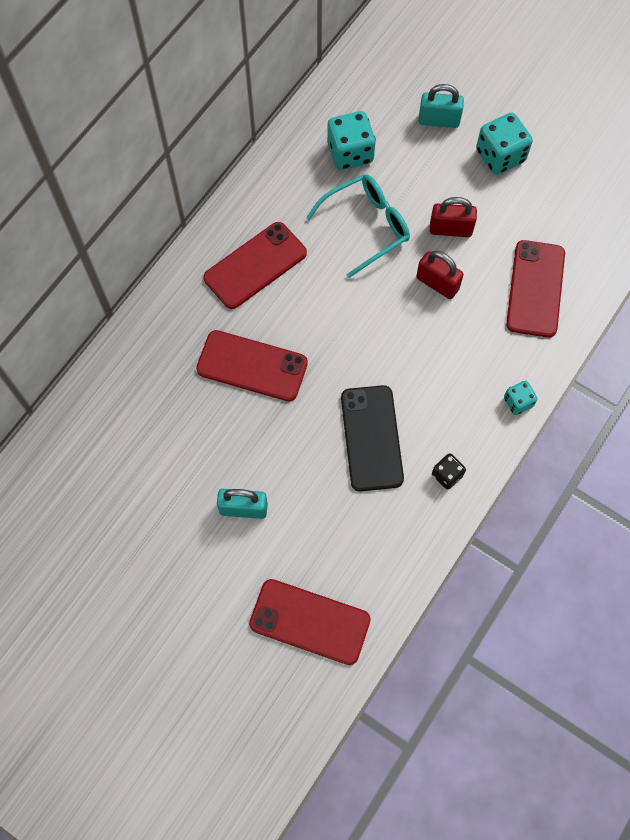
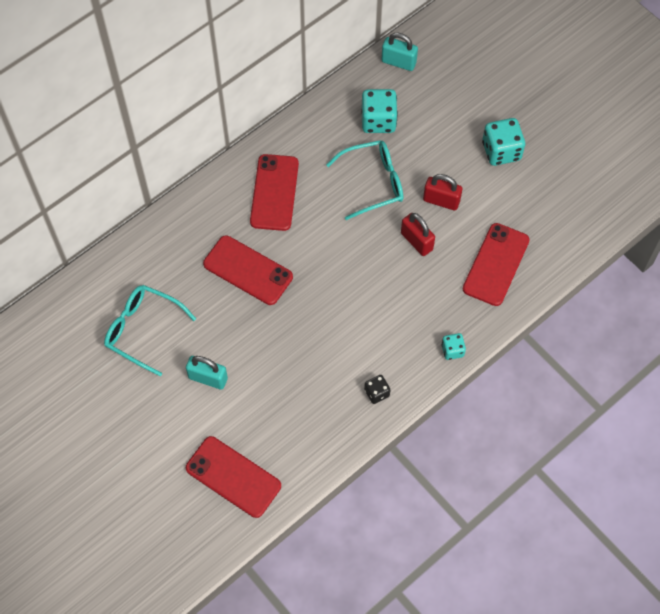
camera: 15 degrees right, 5 degrees down
(147, 470) = (142, 330): none -> turquoise glasses
(255, 265) = (274, 192): red phone -> red phone turned 60 degrees counterclockwise
(371, 438) = (325, 349): black phone -> none
(439, 120) = (459, 111): turquoise padlock -> turquoise padlock (398, 62)

